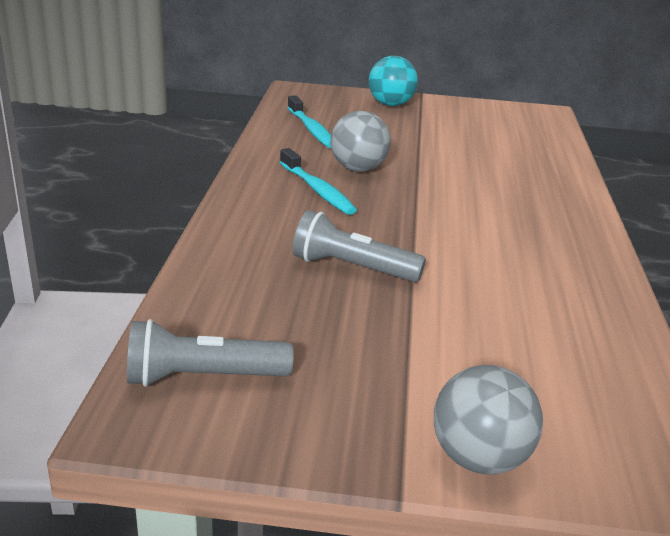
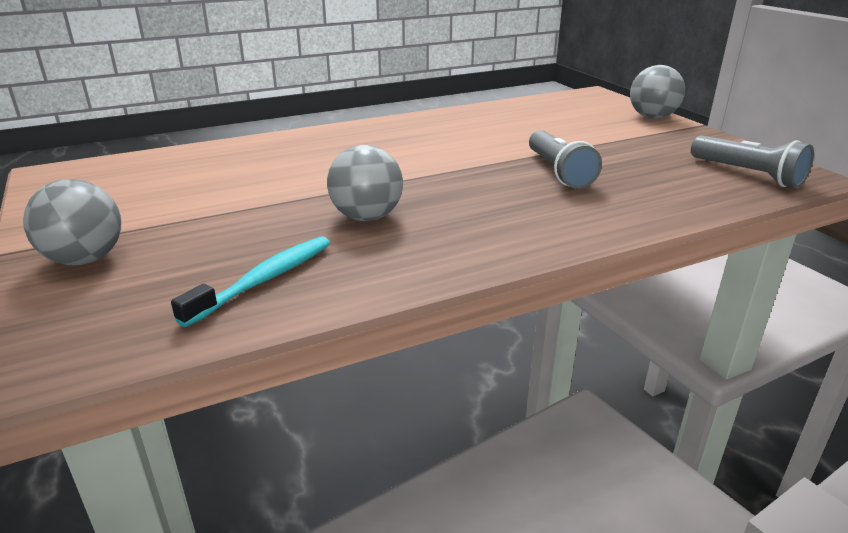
camera: 120 degrees left, 0 degrees up
(317, 190) = (451, 219): turquoise toothbrush -> none
(390, 104) = (85, 259): turquoise ball -> grey ball

